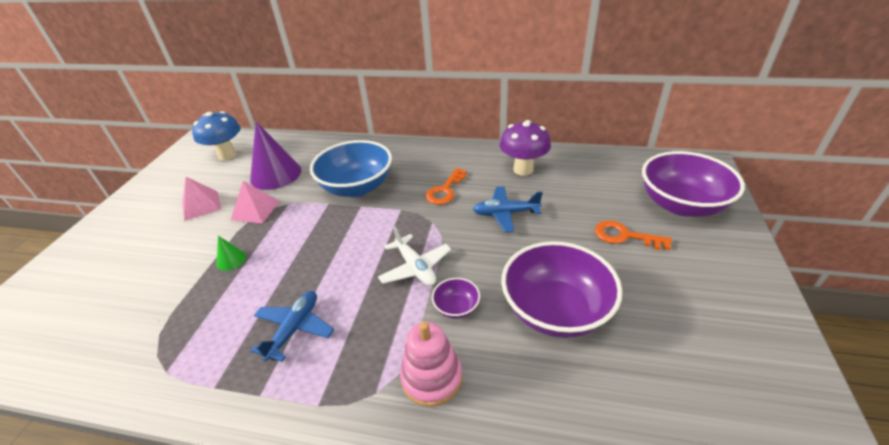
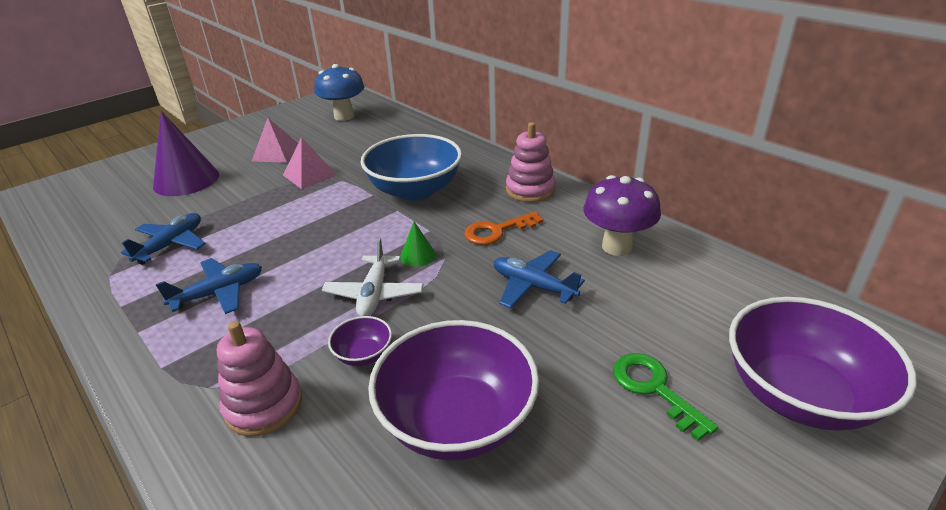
camera: 35 degrees right, 5 degrees down
(196, 318) = (171, 245): none -> blue plane
(231, 260) = (244, 209): green cone -> green cone (418, 255)
(276, 174) = (361, 149): purple cone -> purple cone (186, 180)
(434, 156) = (530, 190): none -> pink stacking toy
(624, 236) = (654, 389): orange key -> green key

